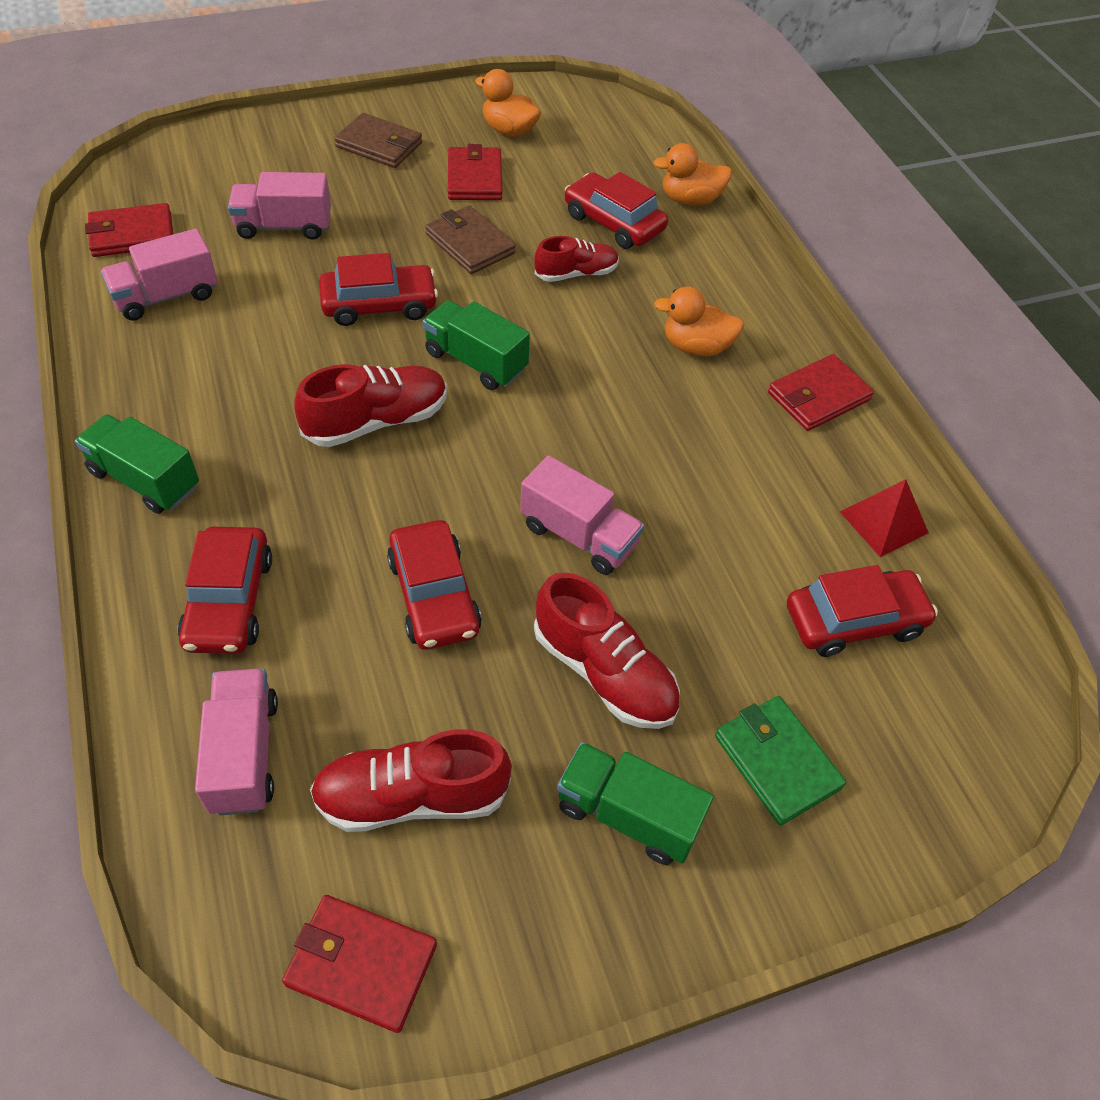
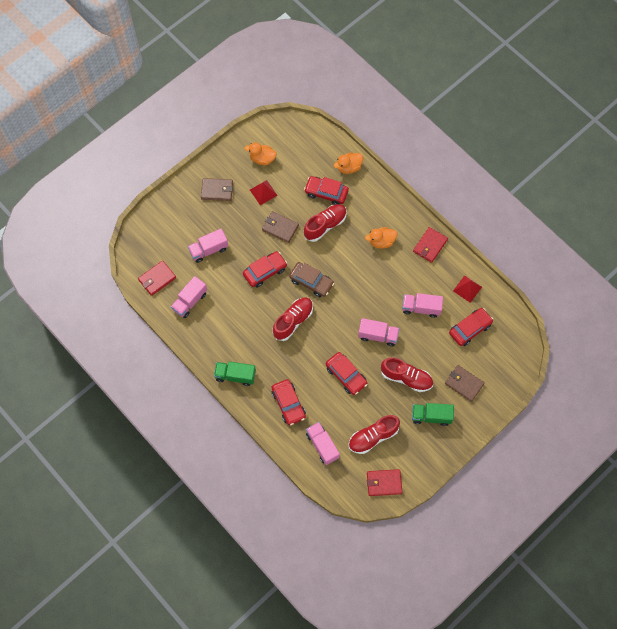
camera: 20 degrees left, 15 degrees up
(474, 178) = (263, 192): red wallet -> red pyramid
(476, 361) = (311, 282): green truck -> brown car
(576, 274) = (325, 225): red shoe -> red shoe, size x1.53
(732, 518) = (421, 308): none -> pink truck
(776, 762) = (464, 384): green wallet -> brown wallet

